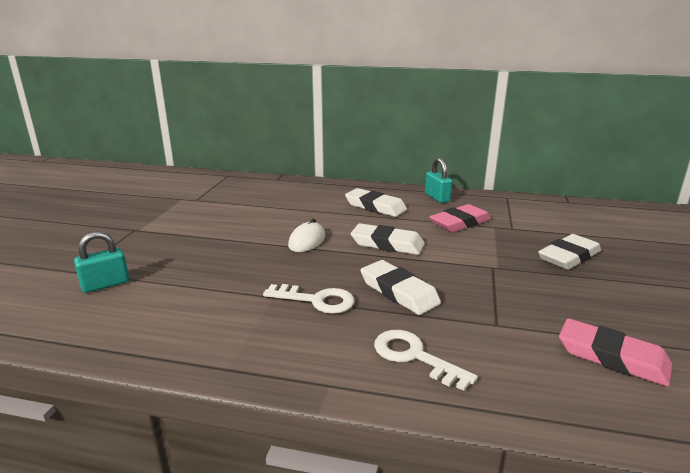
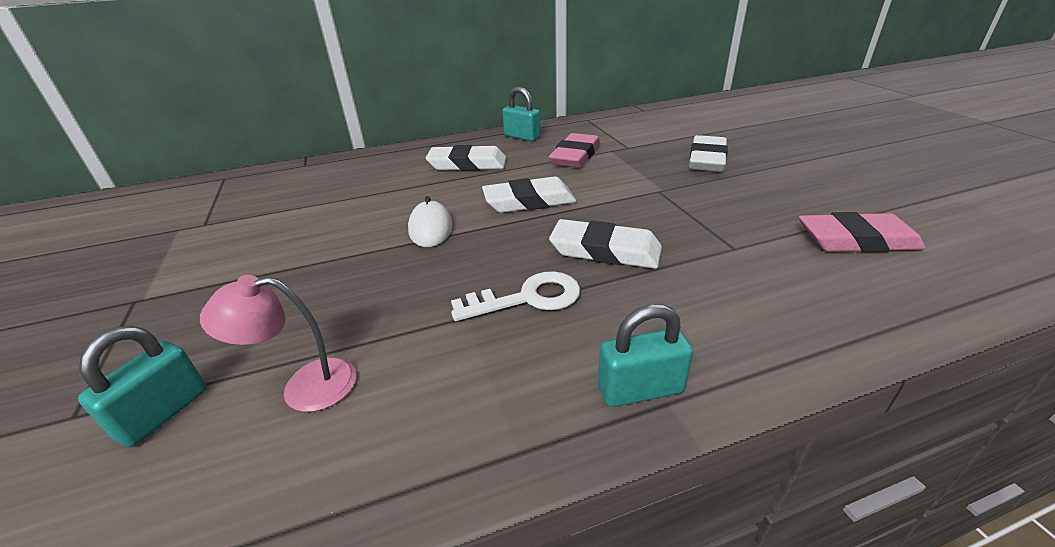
camera: 30 degrees left, 10 degrees up
(166, 297) = (304, 386): none -> pink lamp
(321, 371) = (640, 389): none -> turquoise padlock
(414, 356) = (709, 319): white key -> none

